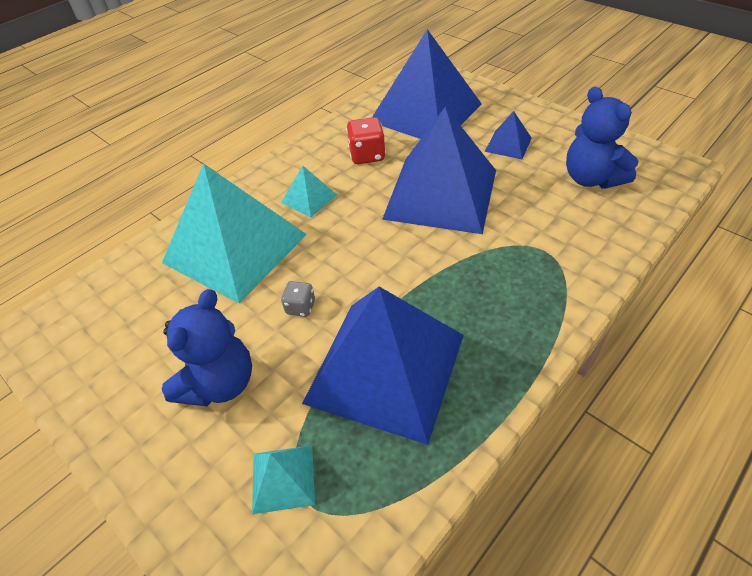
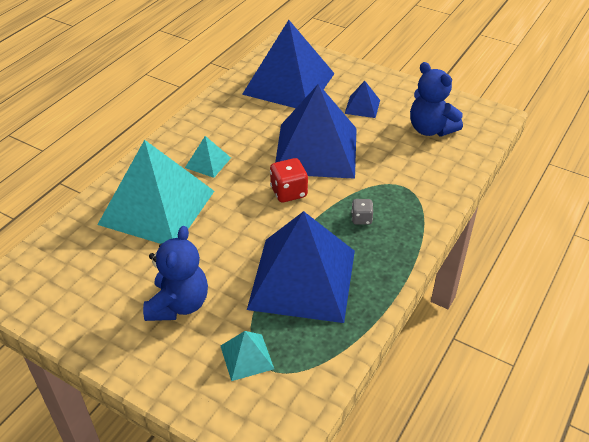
camera: 15 degrees left, 5 degrees down
(300, 307) = (226, 245): grey dice -> grey dice (361, 219)
(367, 155) = (247, 123): red dice -> red dice (289, 192)

